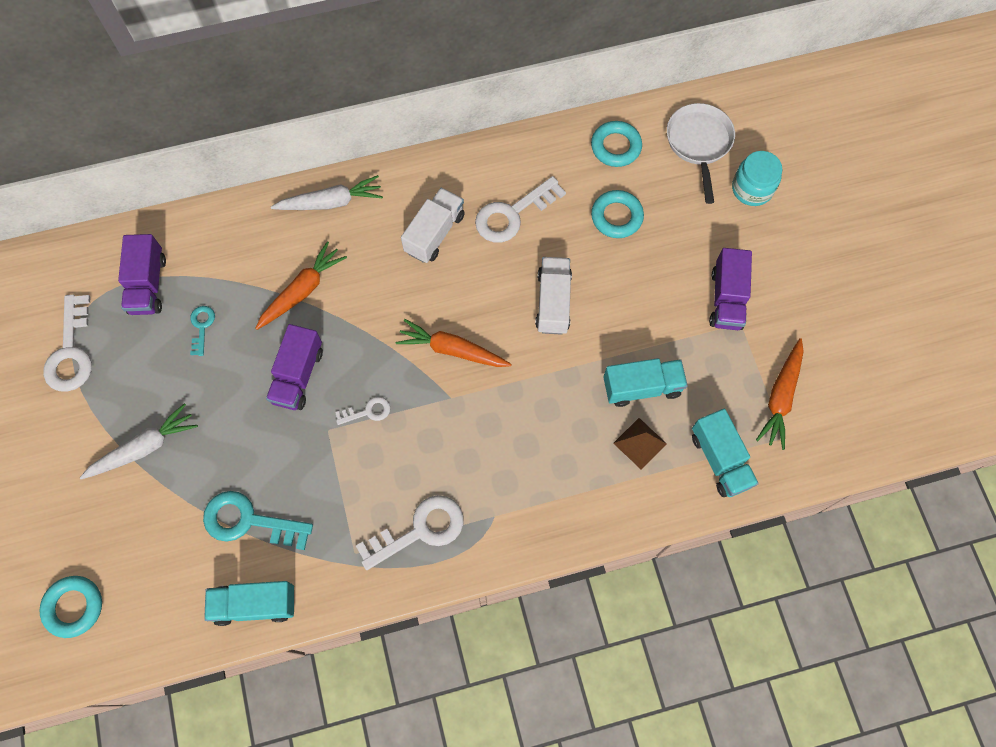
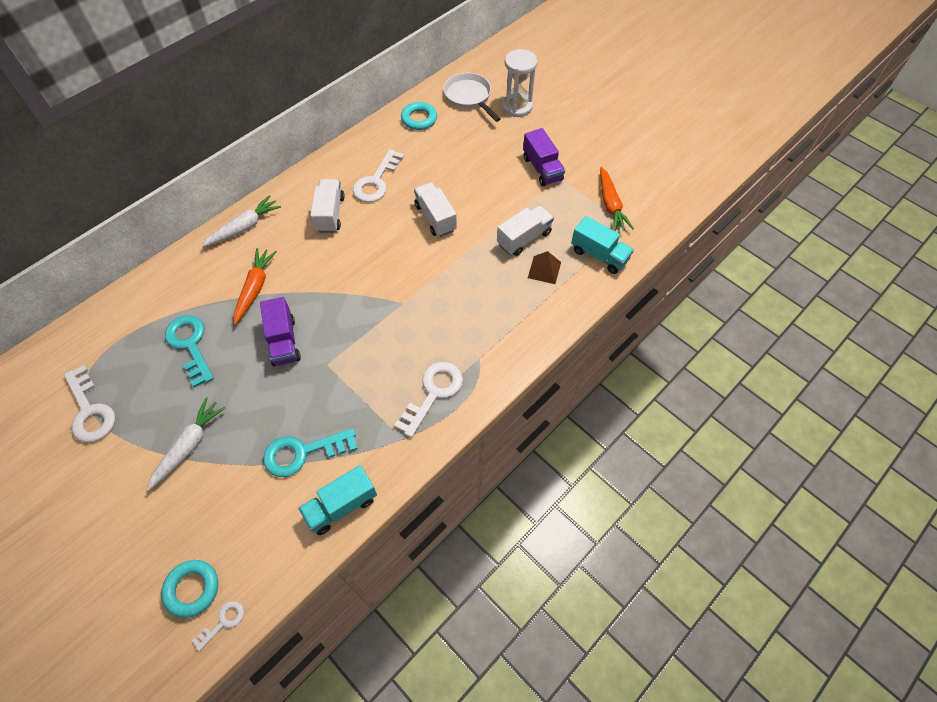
camera: 30 degrees left, 10 degrees down
(148, 285) = (131, 338): purple truck -> none
(202, 327) = (190, 345): turquoise key -> turquoise key, size x1.92
(368, 411) = (349, 339): white key -> white key (223, 622)
(452, 350) = (386, 274): orange carrot -> none
(616, 217) = (445, 155): turquoise ring -> none
(642, 387) = (524, 238): turquoise truck -> white truck
(752, 189) = (517, 107): turquoise jar -> white hourglass

